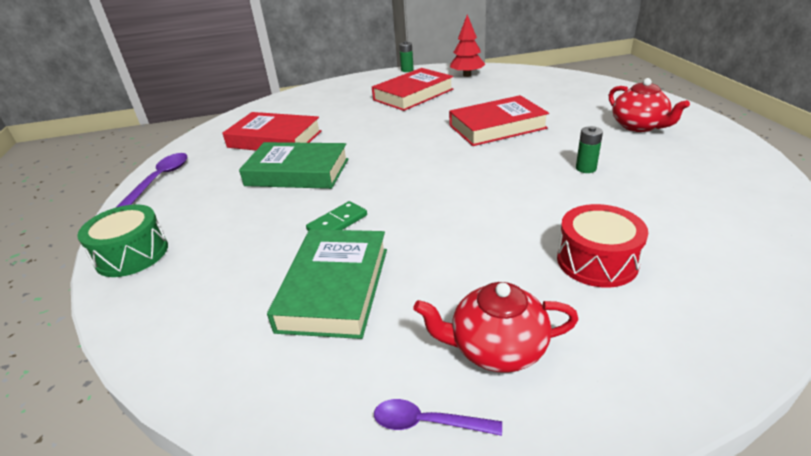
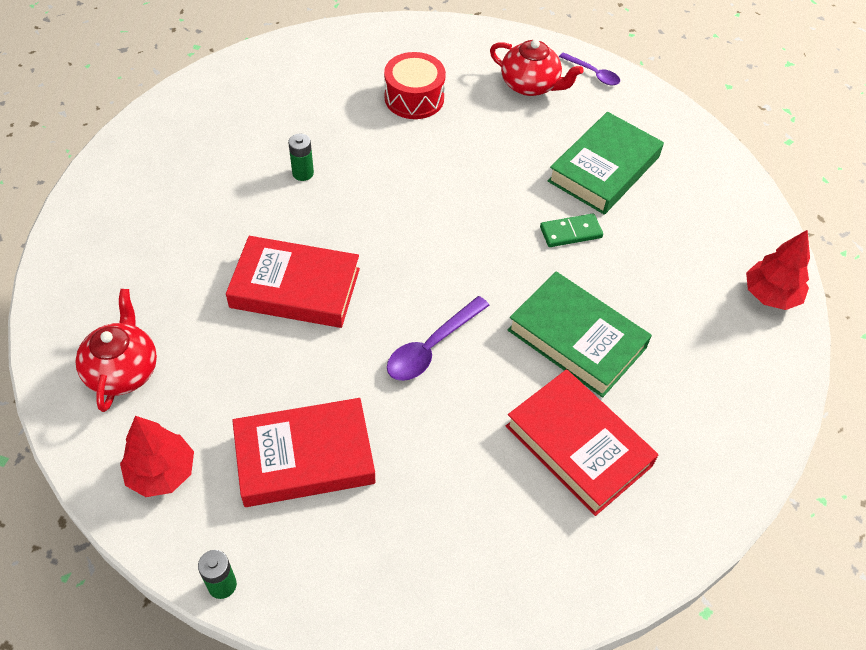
camera: 155 degrees left, 20 degrees up
(132, 254) = (770, 295): green drum -> red tree
(160, 179) = (750, 429): purple spoon -> purple spoon (431, 347)
(639, 126) = (168, 196): red teapot -> red teapot (123, 370)

